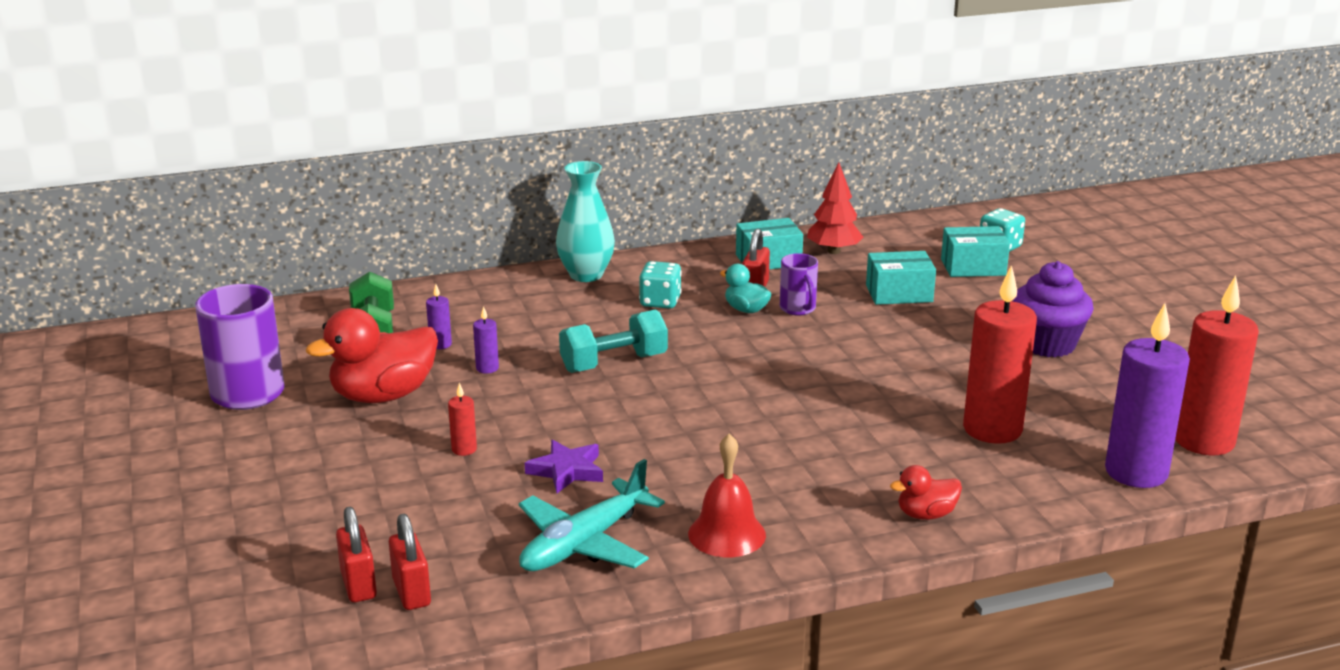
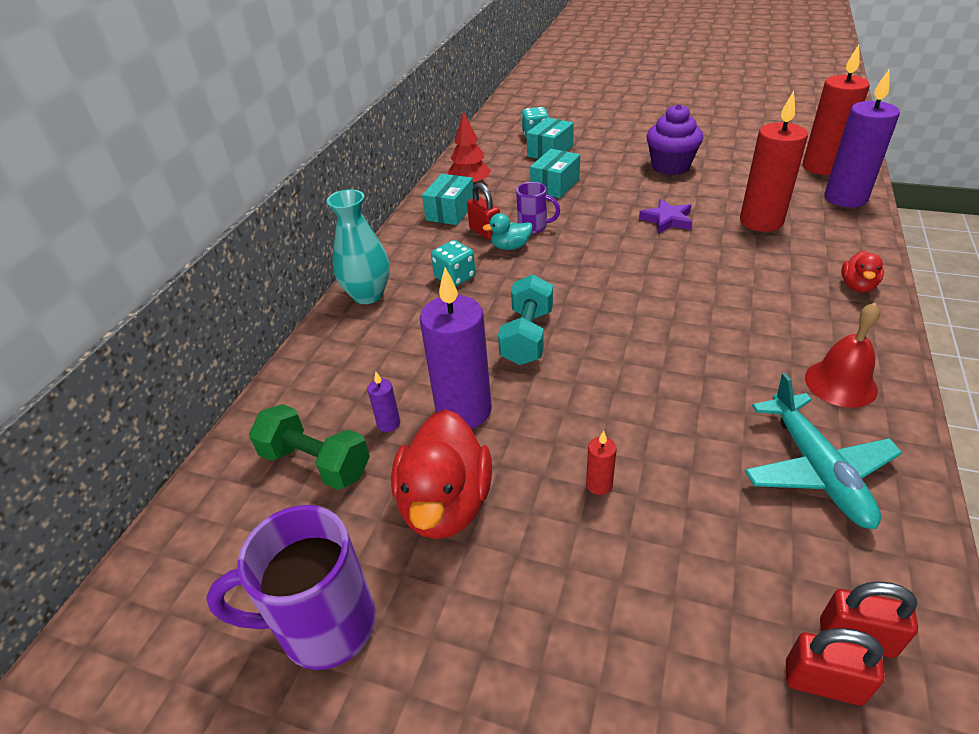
camera: 50 degrees left, 15 degrees up
(487, 368) = (464, 411): purple candle -> purple candle, size x2.40
(567, 470) = (685, 432): purple star -> purple star (667, 220)

